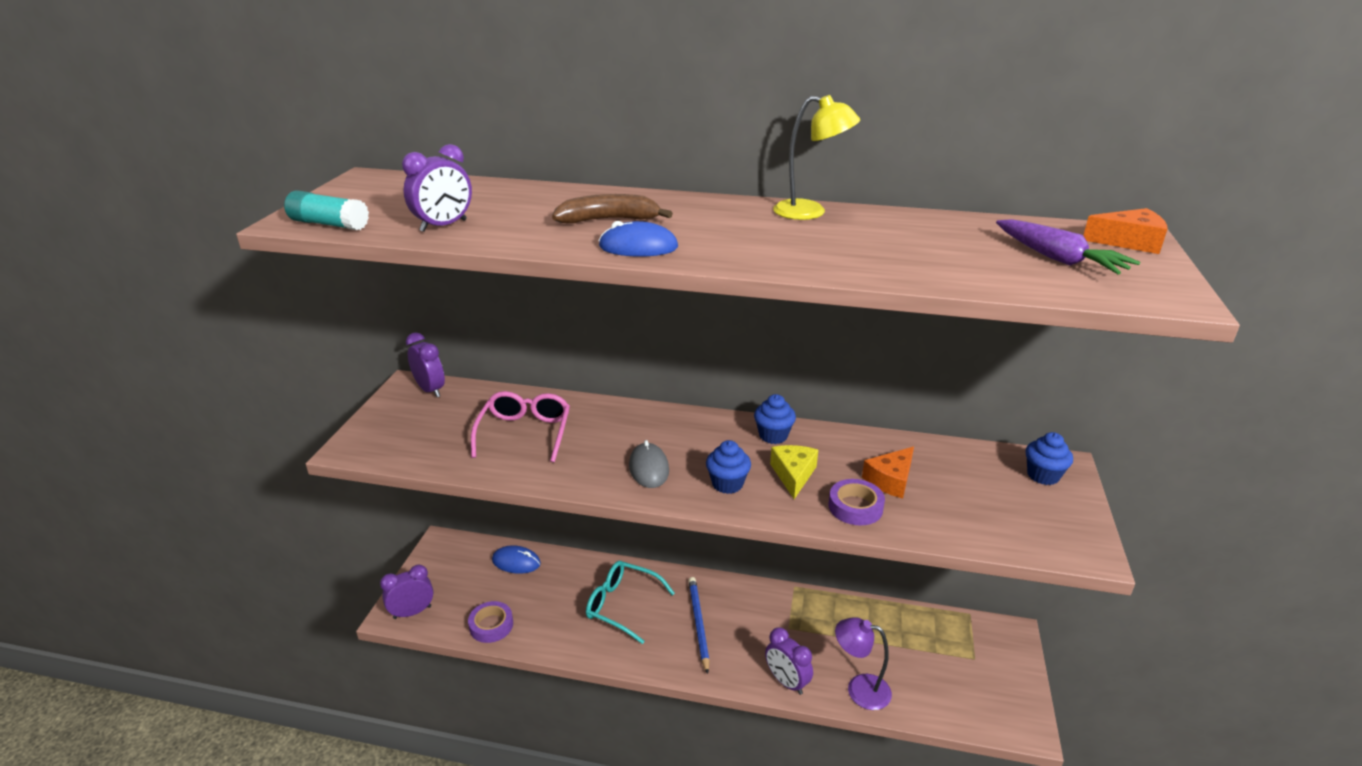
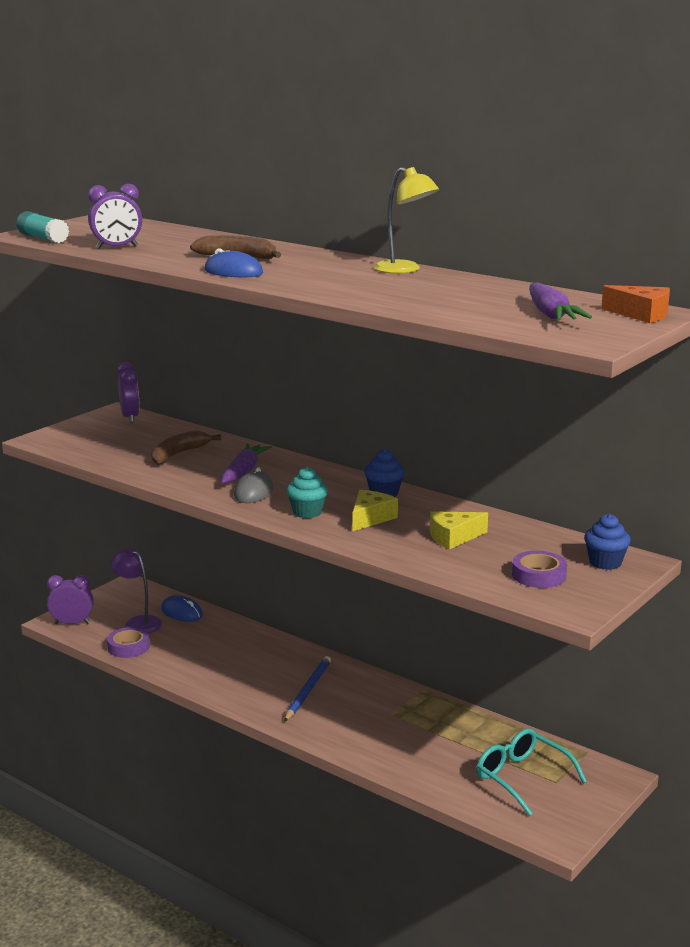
camera: 25 degrees right, 10 degrees down
(525, 432) = (178, 454): pink glasses -> brown banana
(614, 441) = (244, 472): none -> purple carrot
(622, 605) = (249, 662): turquoise glasses -> turquoise glasses (521, 777)
(727, 484) = (307, 512): blue cupcake -> turquoise cupcake
(786, 682) = (353, 747): purple clock -> none
(855, 507) = (399, 545): purple tape -> purple tape (539, 575)
(859, 689) = (417, 770): purple lamp -> purple lamp (138, 622)
(890, 480) = (453, 537): orange cheese -> yellow cheese

